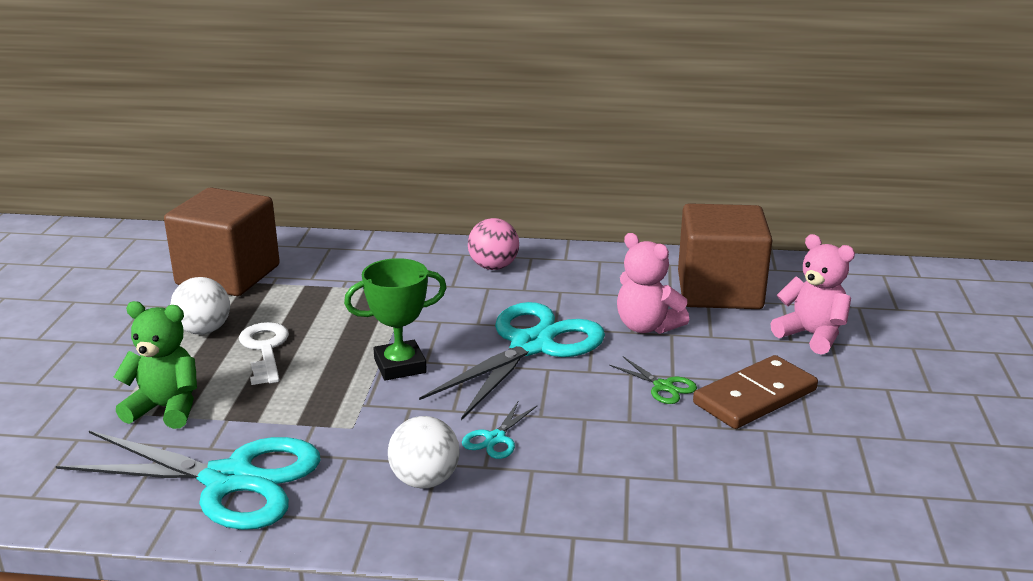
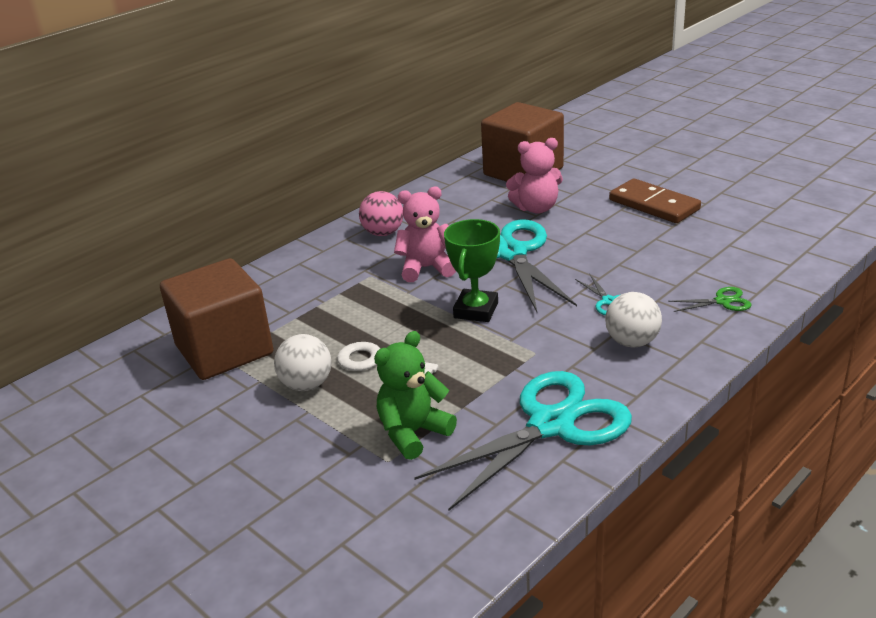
camera: 50 degrees left, 5 degrees up
(663, 386) = (612, 227): green scissors -> green scissors (722, 301)
(755, 397) = (654, 205): brown domino -> brown domino turned 45 degrees counterclockwise
(811, 335) = (608, 165): pink teddy bear -> pink teddy bear (426, 268)

